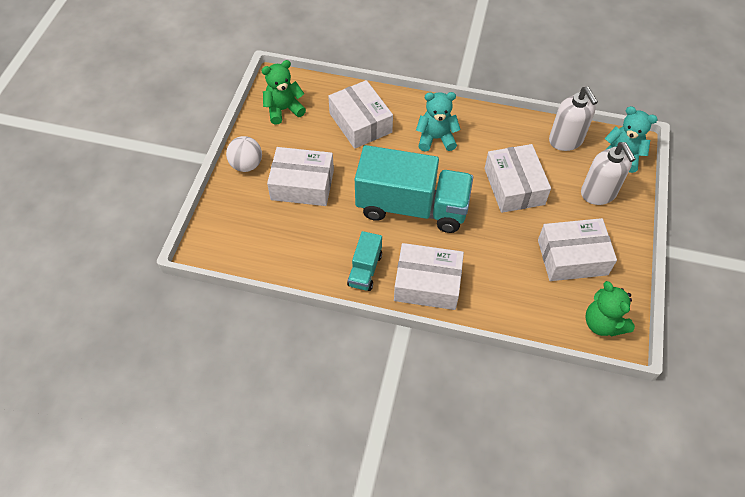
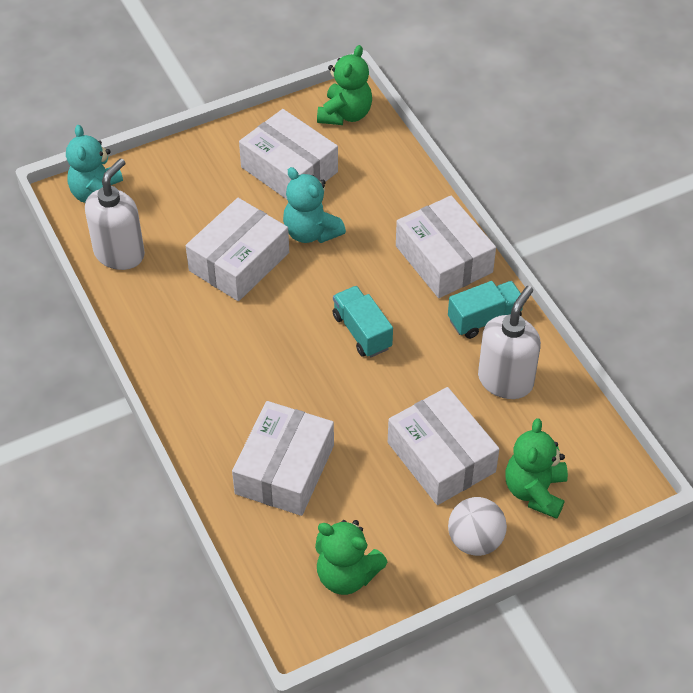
camera: 130 degrees left, 5 degrees down
(243, 207) = (535, 491): none -> green teddy bear
(412, 207) = (362, 332): turquoise truck -> turquoise truck, size x0.46
(436, 138) = (235, 374): turquoise teddy bear -> turquoise teddy bear (311, 232)
(598, 193) = (178, 189): white soap dispenser -> white soap dispenser (505, 380)

